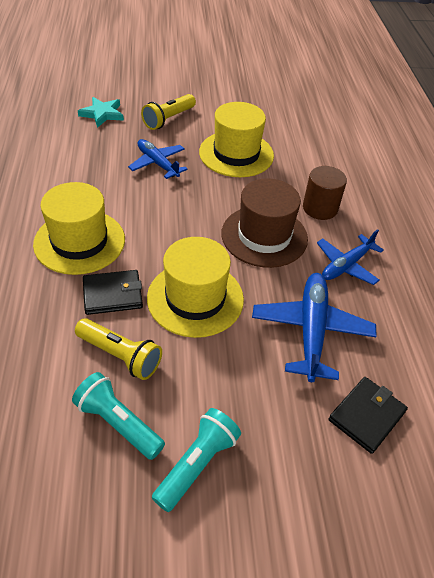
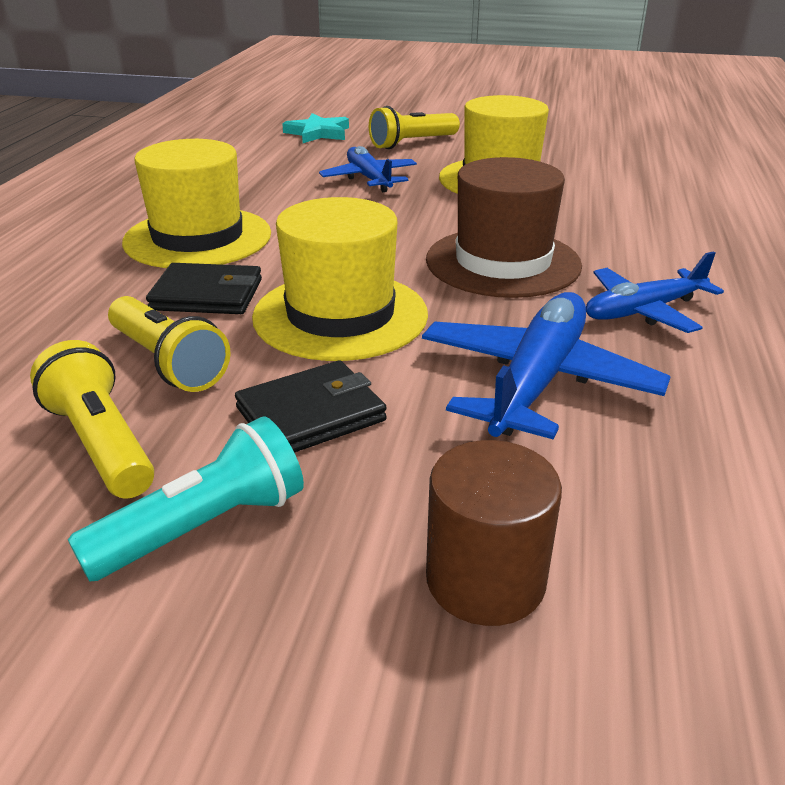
camera: 20 degrees right, 15 degrees down
(118, 423) = (101, 443): turquoise flashlight -> yellow flashlight
(320, 208) = (620, 243): brown cylinder -> brown cylinder (485, 580)
(366, 416) = (604, 521): black wallet -> black wallet (310, 414)

